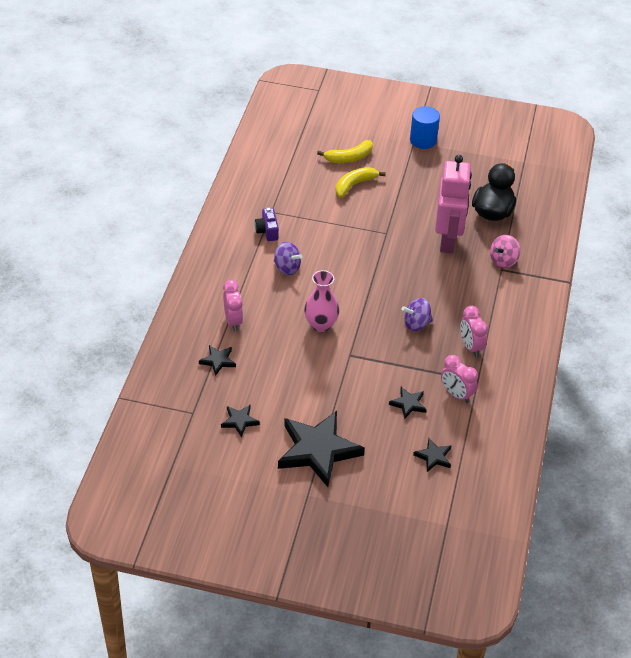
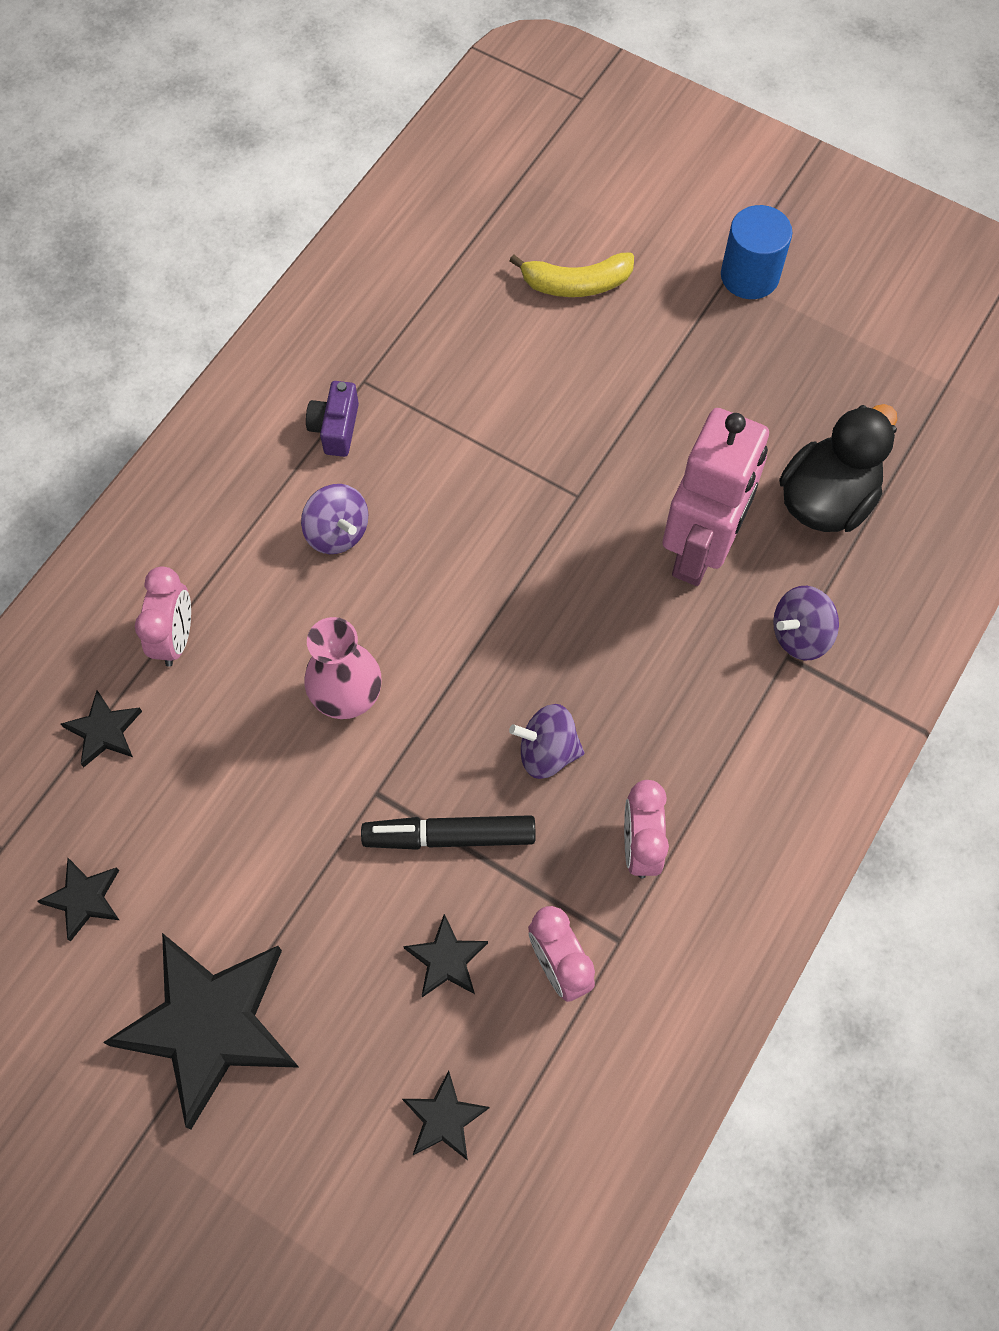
camera: 20 degrees right, 20 degrees up
(354, 185) = (560, 355): yellow banana -> none
(389, 362) = (449, 836): none -> black marker
(503, 261) = (800, 635): pink spinning top -> purple spinning top

